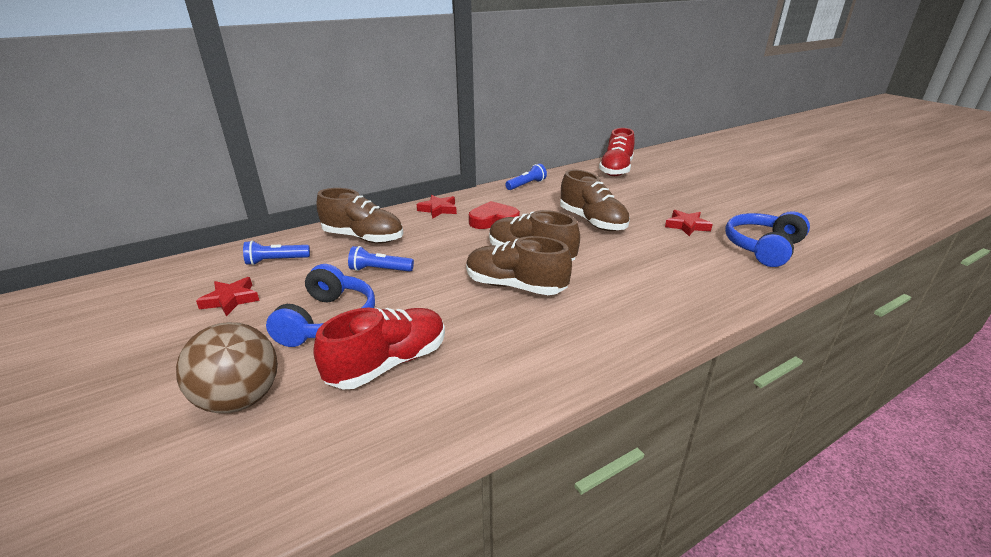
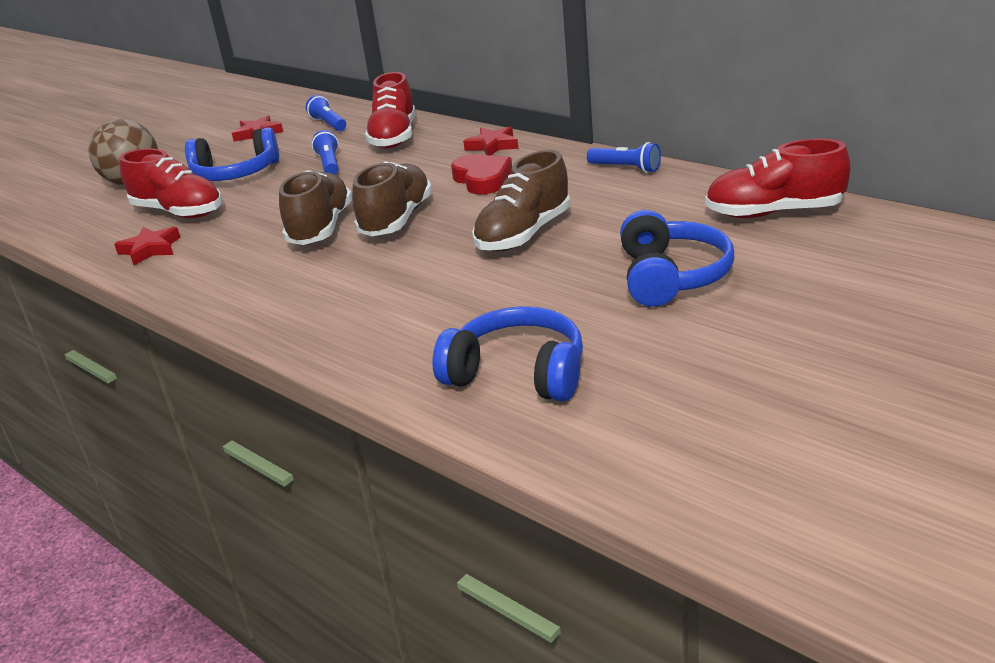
camera: 75 degrees right, 0 degrees up
(363, 238) = (394, 137): brown shoe -> red shoe
(670, 199) = (671, 276): none -> blue headphones
(687, 226) = (561, 302): red star -> red star (150, 249)

